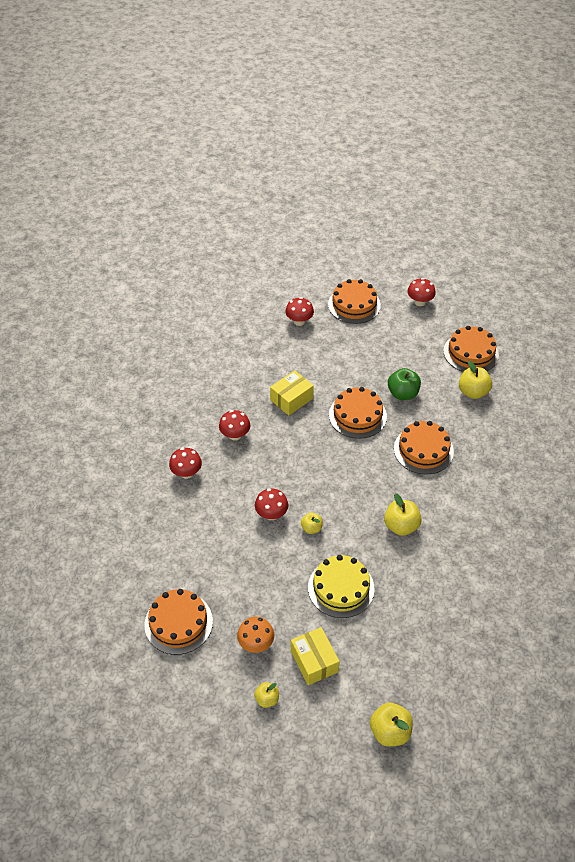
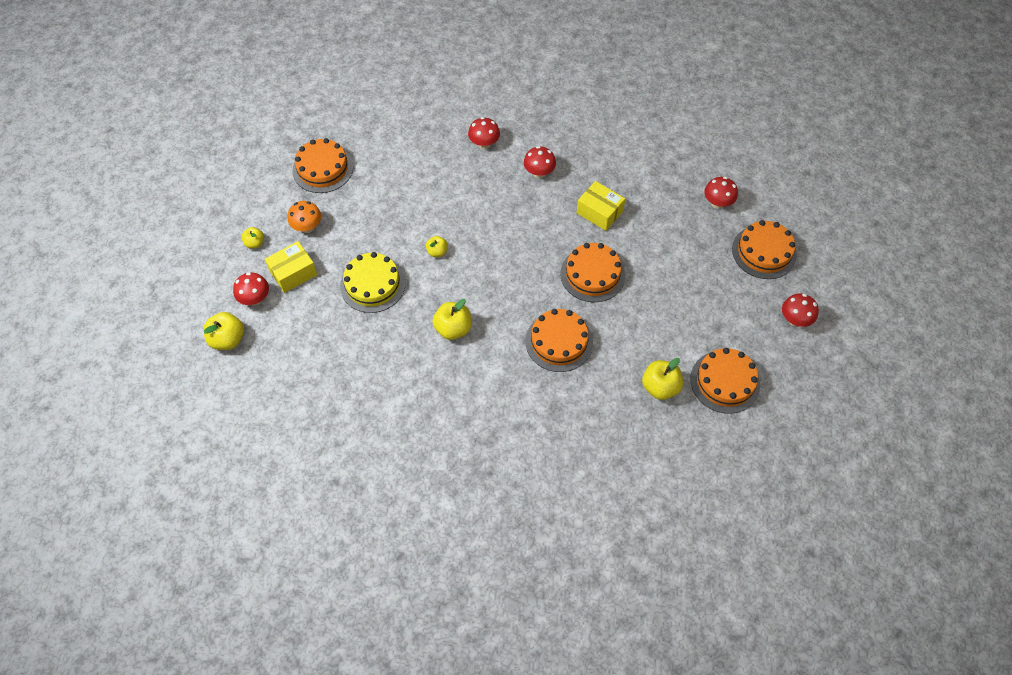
camera: 80 degrees right, 10 degrees up
(271, 514) = (448, 217): red mushroom -> red mushroom (255, 299)
(402, 394) = (636, 314): green apple -> none

